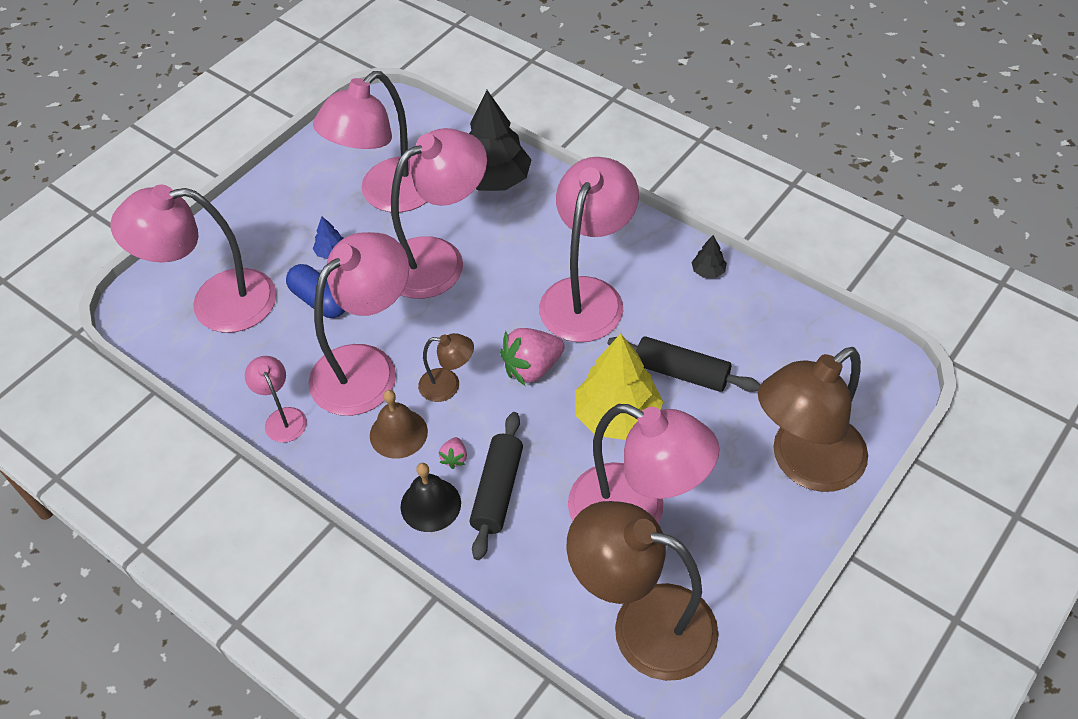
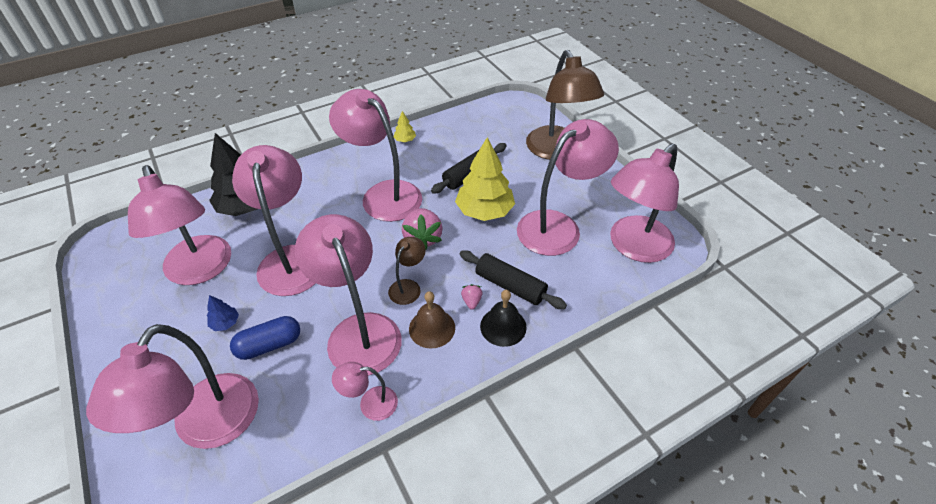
camera: 70 degrees left, 5 degrees down
(454, 458) = (471, 301): pink strawberry -> pink strawberry turned 120 degrees counterclockwise
(643, 624) = (633, 247): brown lamp -> pink lamp
(708, 271) = (405, 140): black tree -> yellow tree

